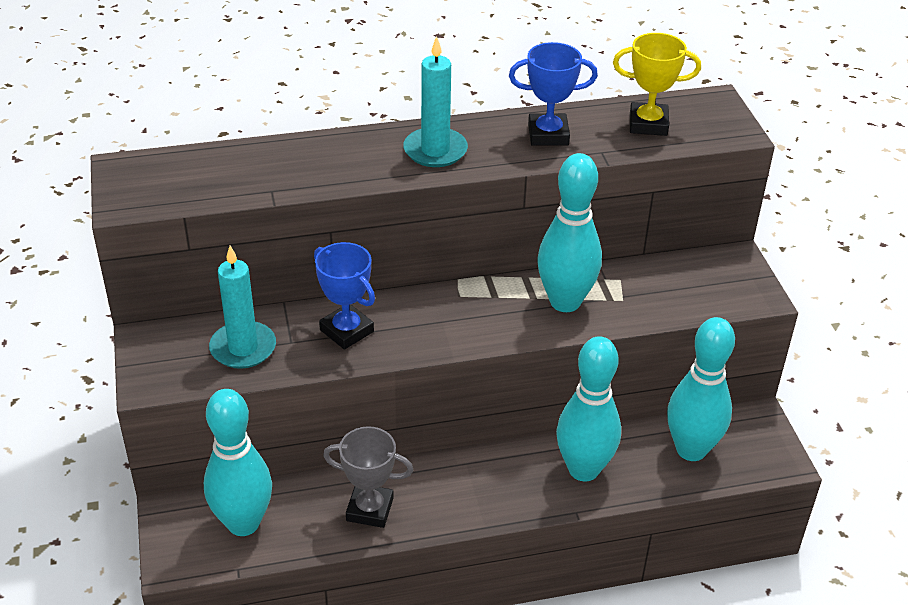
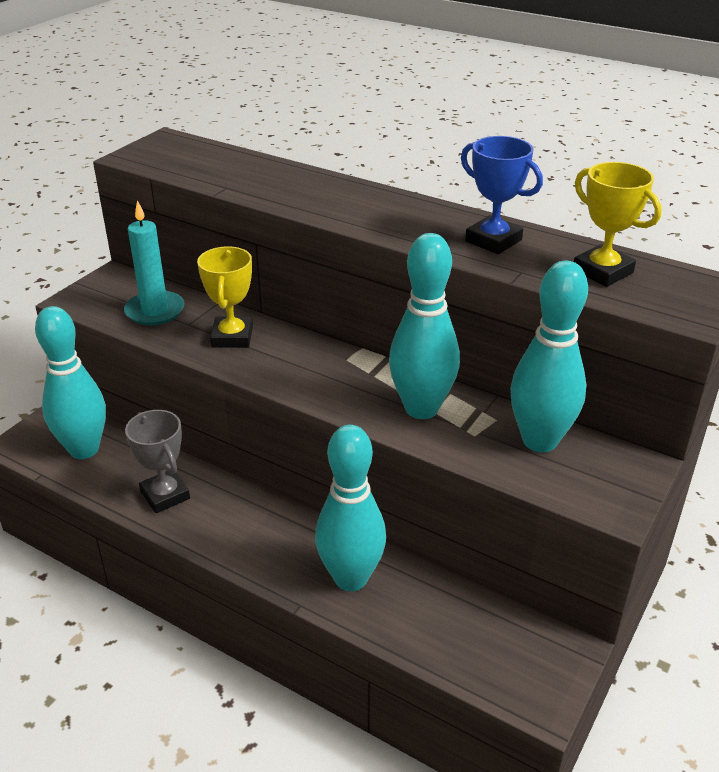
camera: 45 degrees right, 5 degrees down
(346, 331) = (232, 337): blue trophy -> yellow trophy
(435, 150) = (381, 213): turquoise candle -> none
(691, 449) = (465, 629): turquoise bowling pin -> turquoise bowling pin (540, 440)

